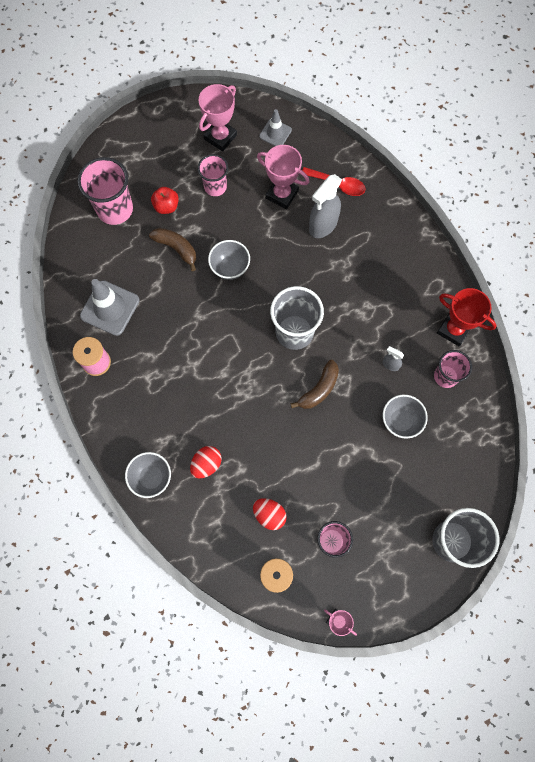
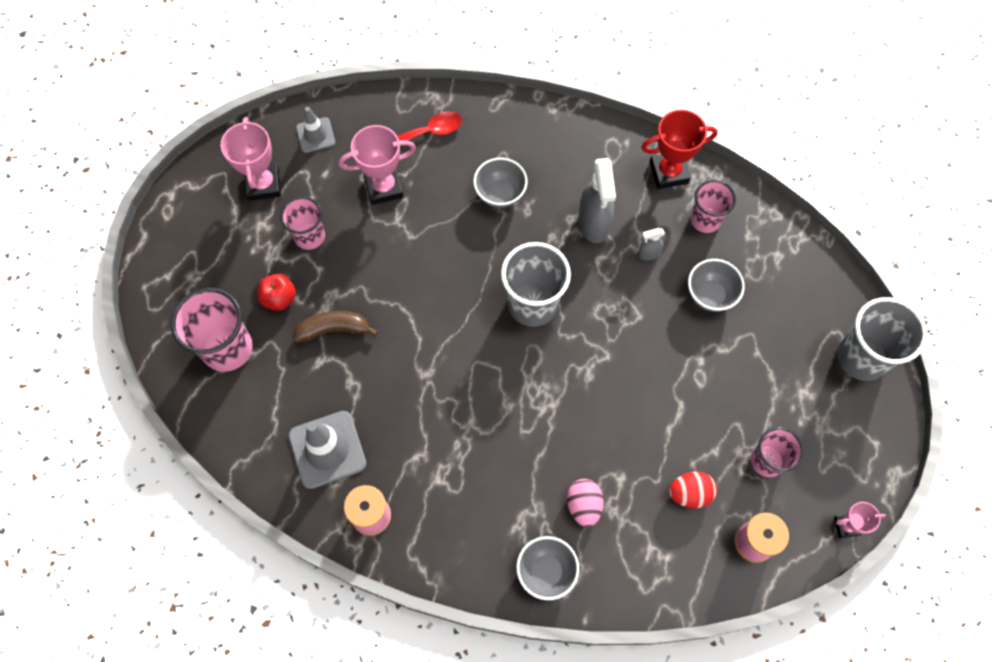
camera: 45 degrees left, 5 degrees down
(206, 464) = (583, 505): red egg -> pink egg
(230, 268) = (407, 300): grey bowl -> grey bowl (500, 194)
(319, 389) = (611, 335): brown banana -> none
(323, 225) = (453, 182): grey spray bottle -> grey spray bottle (594, 223)

